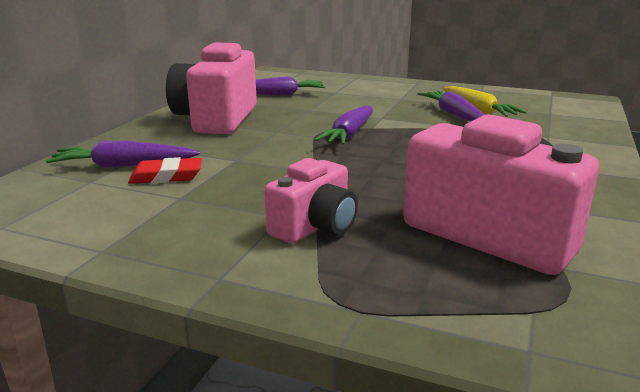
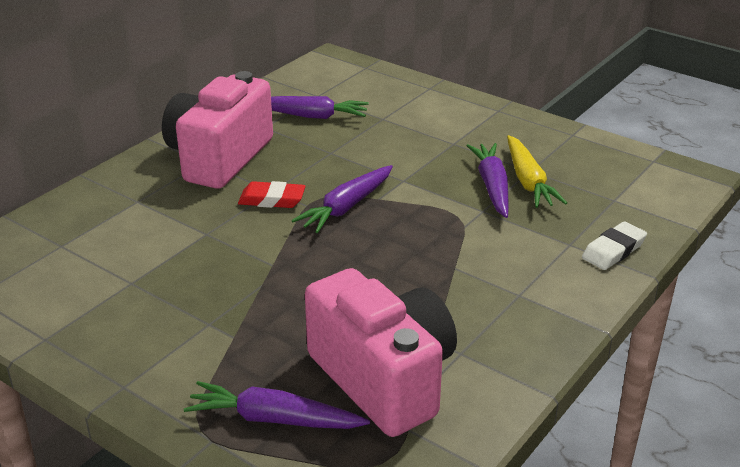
camera: 15 degrees right, 10 degrees up
(124, 166) = (97, 227): purple carrot -> purple carrot (274, 419)
(166, 176) = (130, 250): red eraser -> red eraser (272, 199)
(315, 227) = (230, 342): pink camera -> none
(585, 136) = (613, 250): none -> white eraser

